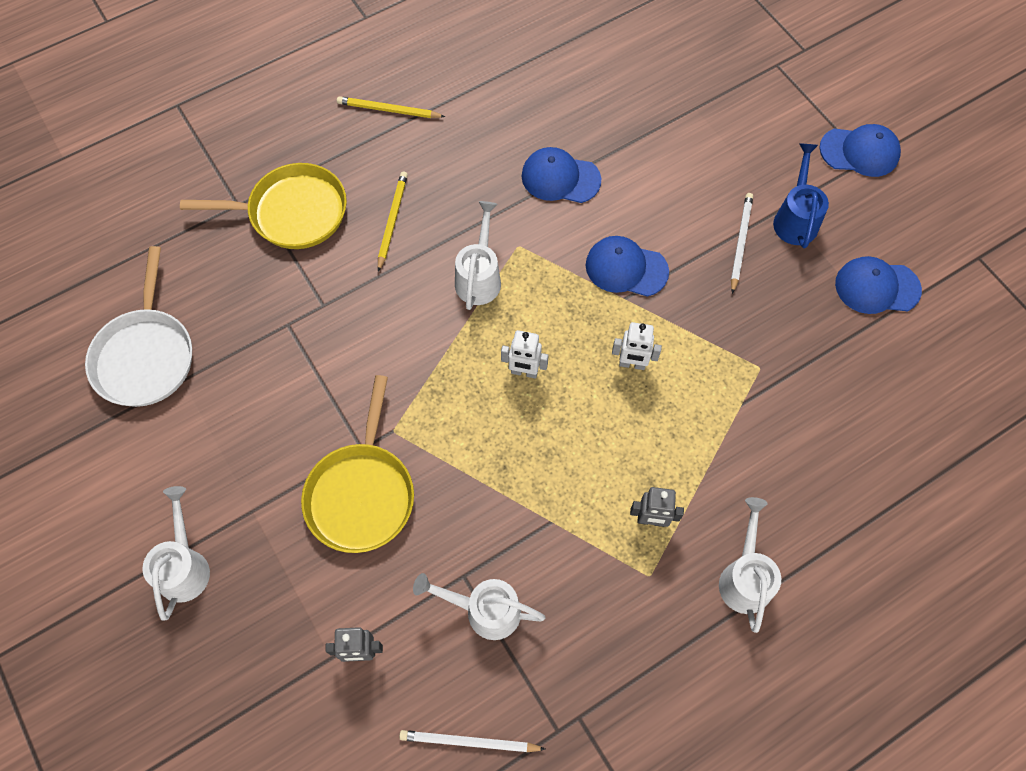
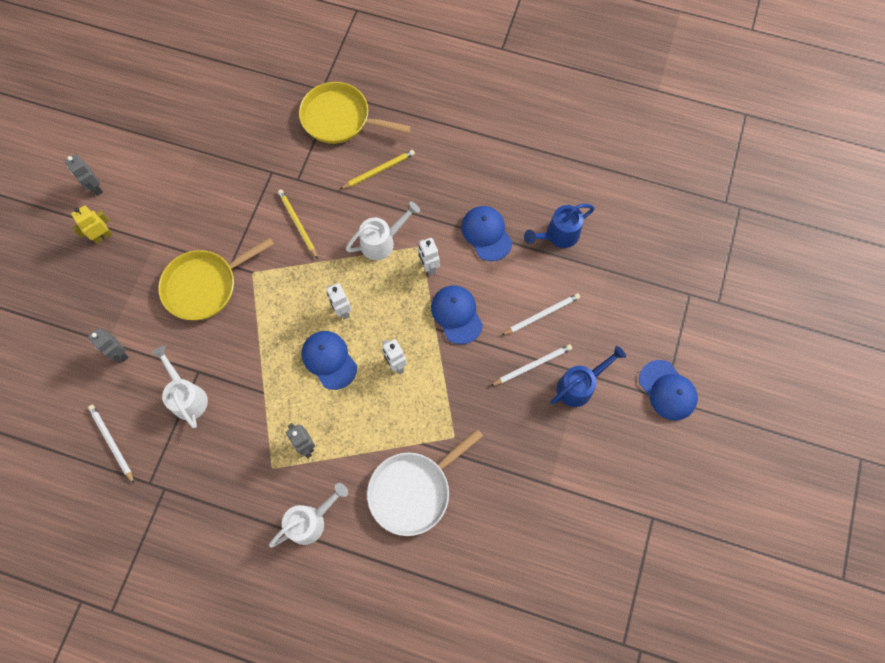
camera: 50 degrees right, 5 degrees up
(110, 530) = (95, 188): none -> grey robot
(145, 355) = (199, 123): white pan -> white pan (413, 490)
(184, 566) = (103, 236): white watering can -> yellow robot
(292, 212) = (340, 118): yellow pan -> yellow pan turned 150 degrees clockwise
(388, 110) = (449, 111): yellow pencil -> yellow pencil (297, 224)
(549, 255) = (429, 267): none -> white robot
(619, 120) = (558, 235): none -> blue watering can
(693, 195) = (541, 315): none -> white pencil
(876, 287) = (572, 468): blue cap -> blue cap (329, 360)

